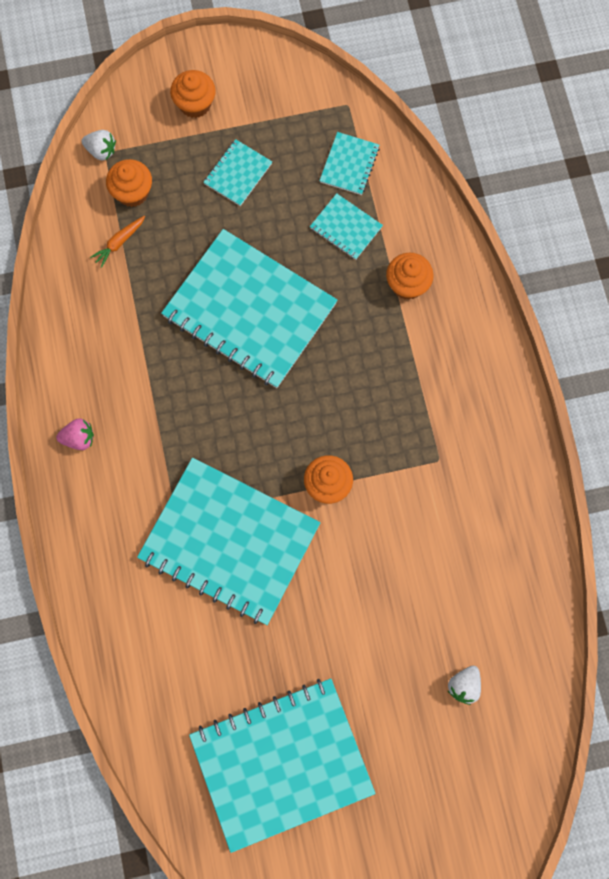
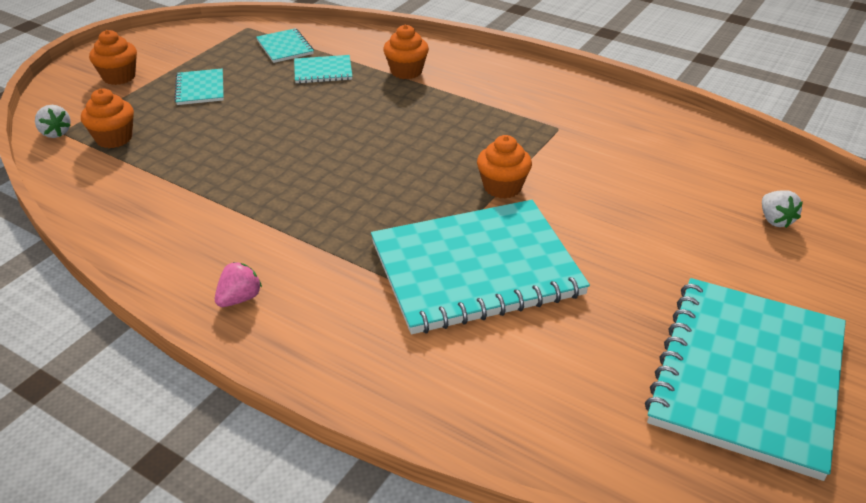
camera: 45 degrees left, 35 degrees down
(101, 150) = (56, 133): white strawberry -> white strawberry turned 75 degrees clockwise
(119, 242) = (134, 168): orange carrot -> none
(249, 310) = (303, 141): turquoise notebook -> none

